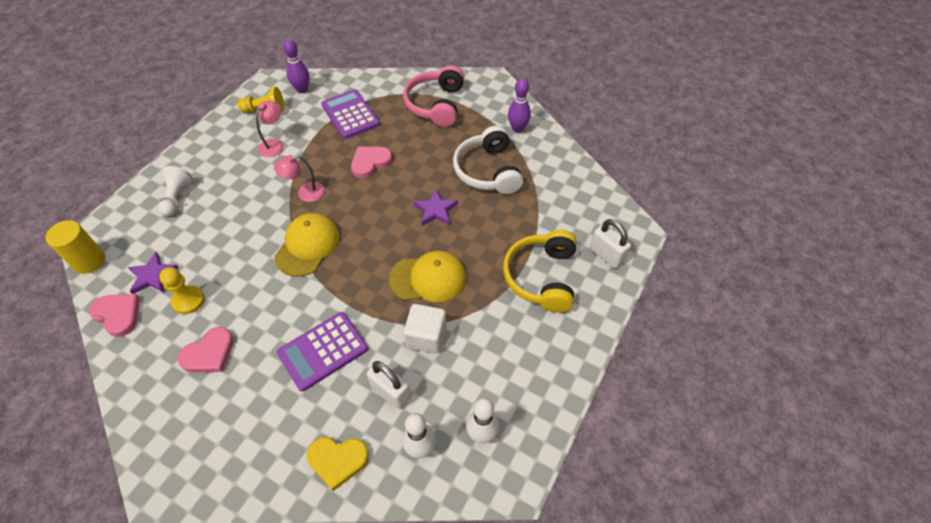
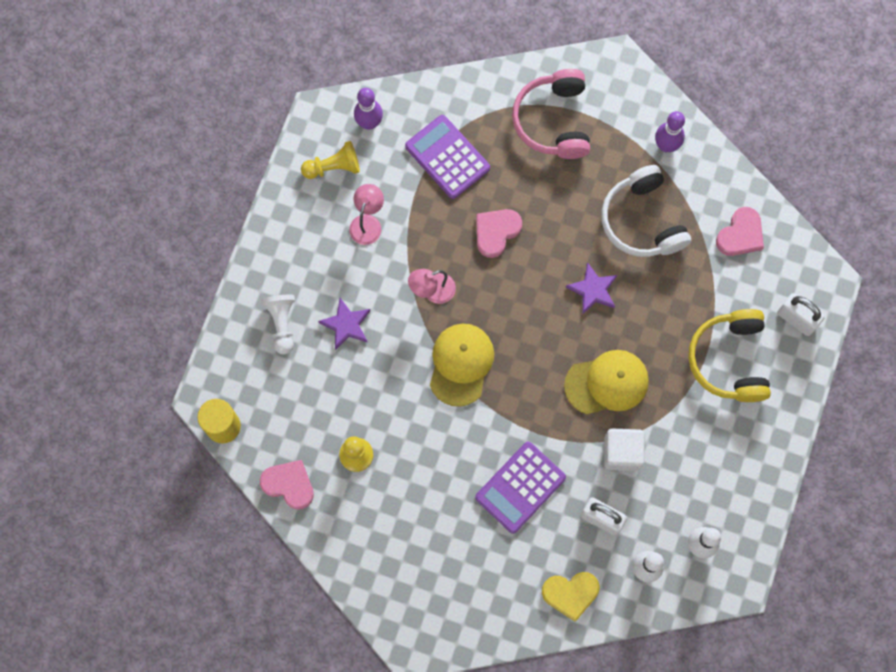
camera: 10 degrees left, 20 degrees up
(153, 276) = (303, 432): purple star -> purple star (346, 325)
(209, 353) = (404, 510): pink heart -> pink heart (740, 234)

